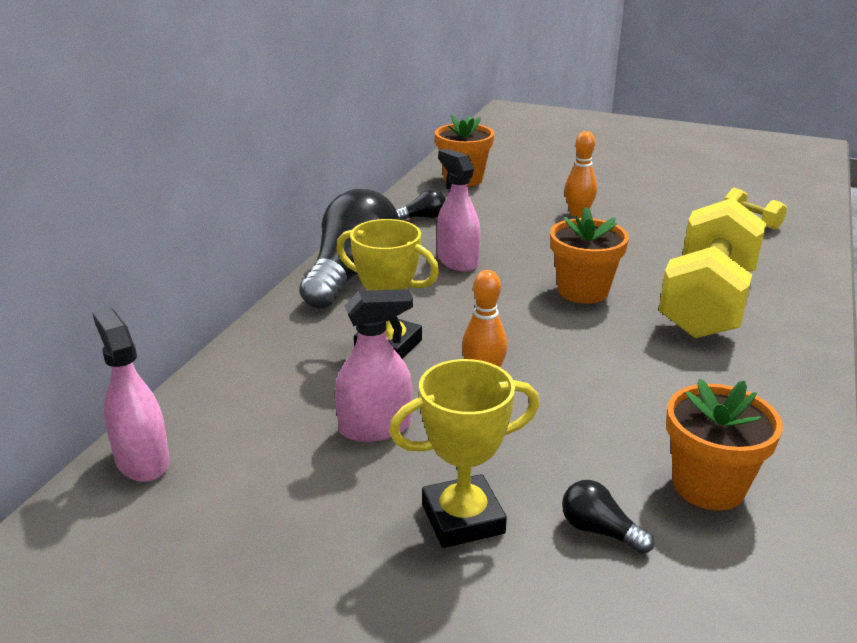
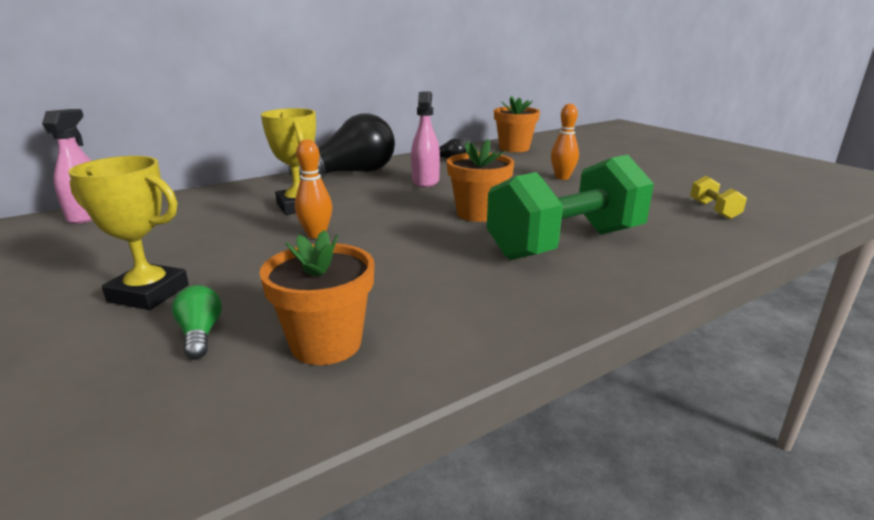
camera: 35 degrees right, 5 degrees down
(375, 428) = (208, 237): pink spray bottle -> none
(599, 530) = (200, 334): black light bulb -> green light bulb
(707, 302) = (566, 244): yellow dumbbell -> green dumbbell

